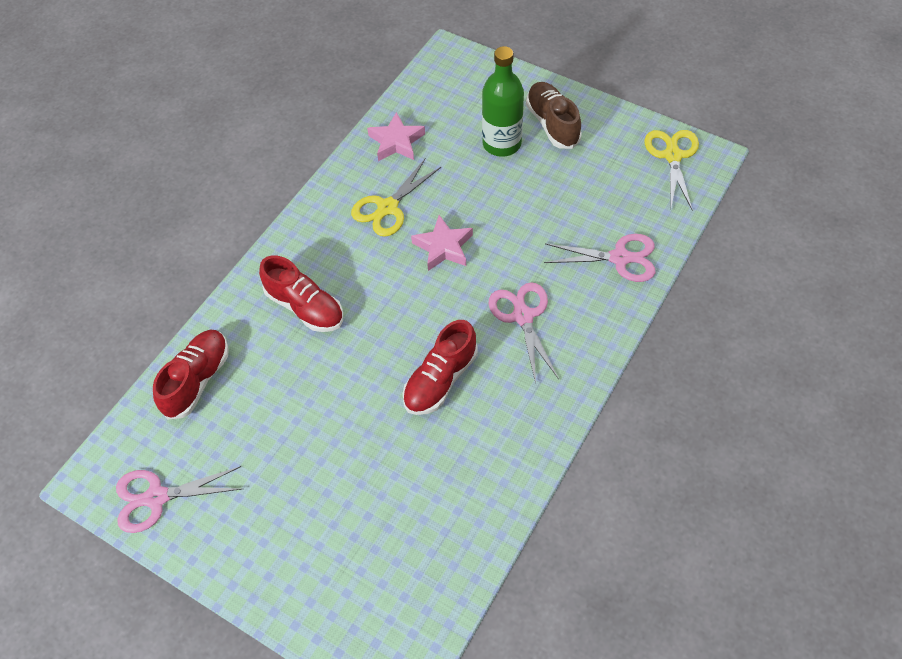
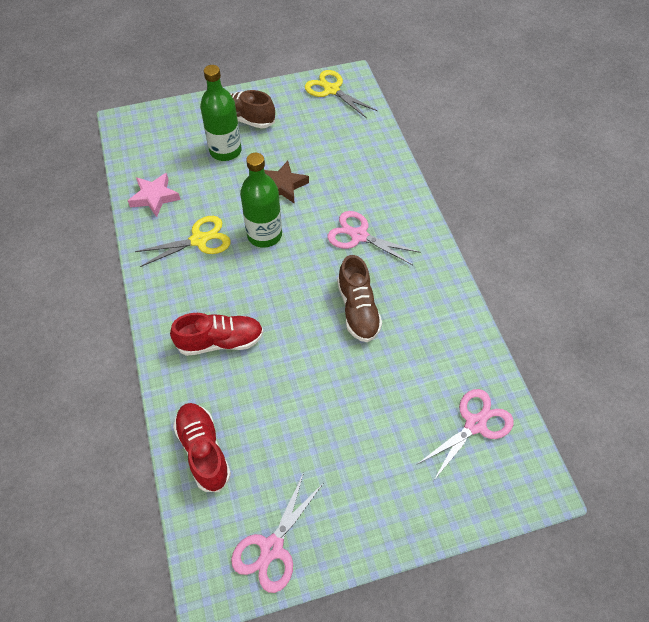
camera: 50 degrees left, 0 degrees up
(387, 208) = (199, 240): yellow scissors -> yellow scissors turned 105 degrees counterclockwise
(440, 380) = (358, 309): red shoe -> brown shoe
(443, 247) = (264, 235): pink star -> green bottle
(513, 215) = (283, 185): none -> brown star
(620, 258) = (371, 163): pink scissors -> pink scissors (475, 424)

